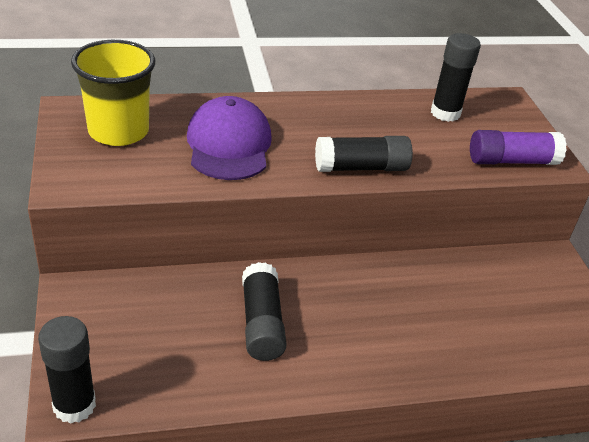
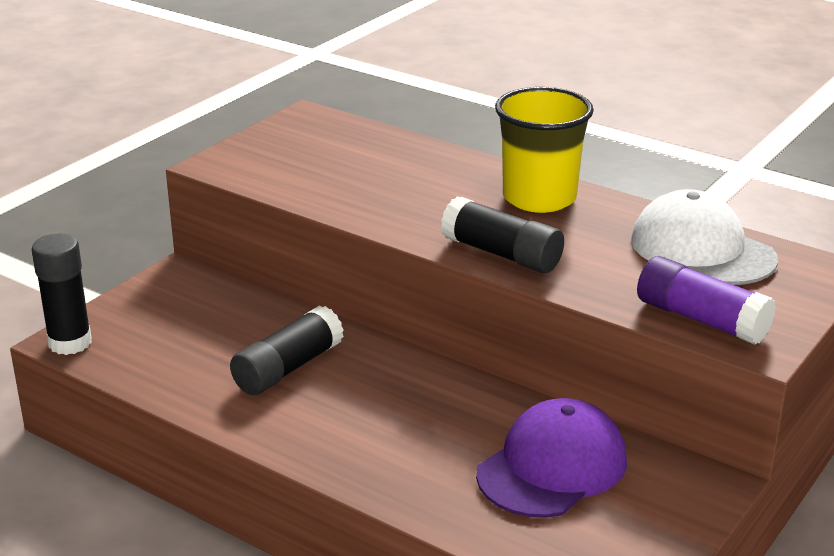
camera: 50 degrees right, 10 degrees down
(118, 131) = (320, 144): yellow cup -> yellow cup (539, 198)
(229, 145) = (400, 188): purple cap -> purple cap (552, 467)
(445, 113) = (702, 249): black glue stick -> white cap

